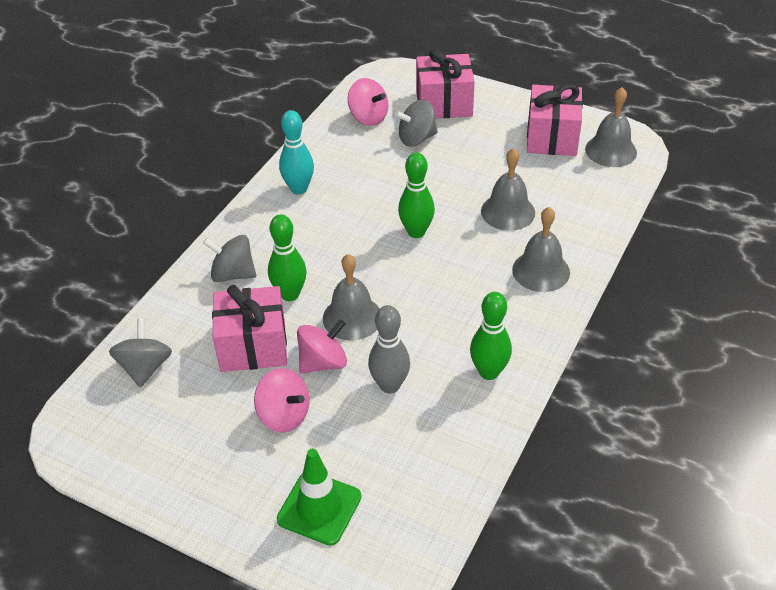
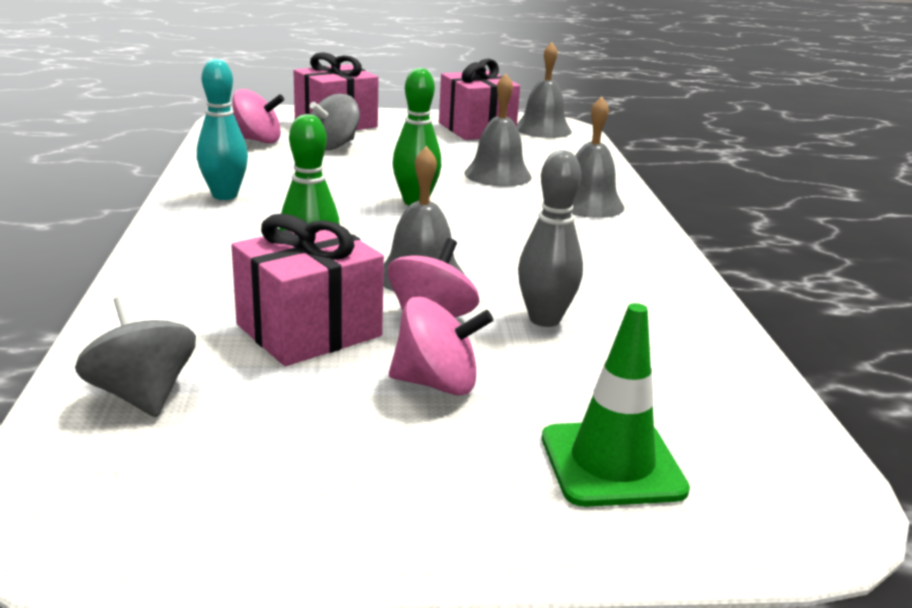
camera: 35 degrees left, 20 degrees down
(233, 274) = (203, 274): grey spinning top -> none
(489, 372) = (642, 281): green bowling pin -> none

